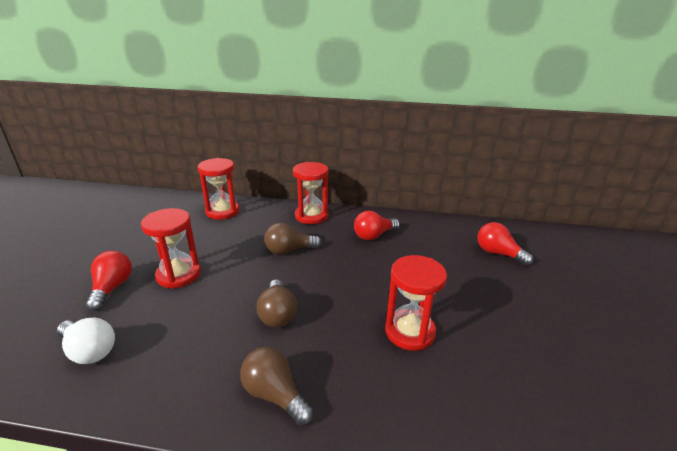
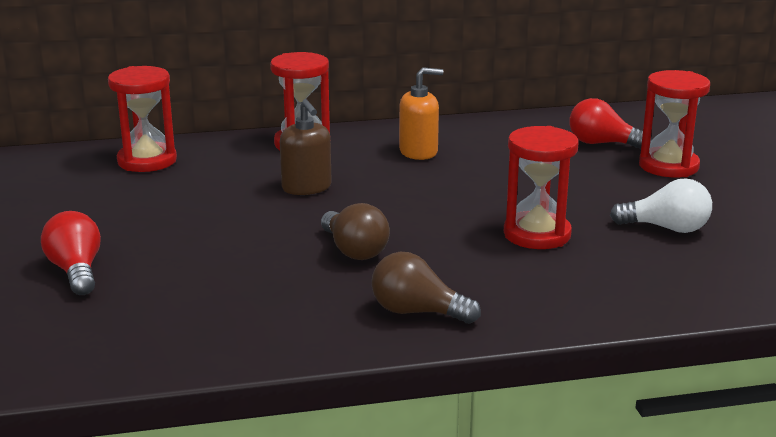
camera: 20 degrees left, 5 degrees down
(89, 350) = (129, 329): white light bulb -> white light bulb (666, 228)
(178, 275) = (164, 241): red hourglass -> red hourglass (668, 166)
(289, 250) = (307, 187): brown light bulb -> brown soap dispenser
(374, 235) = (418, 152): red light bulb -> orange soap dispenser

